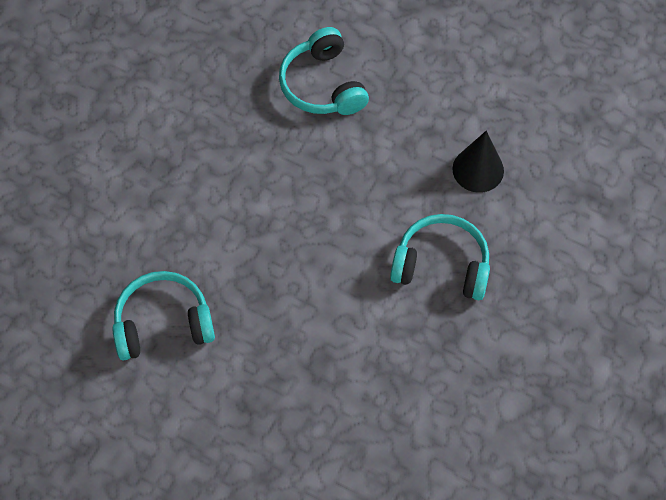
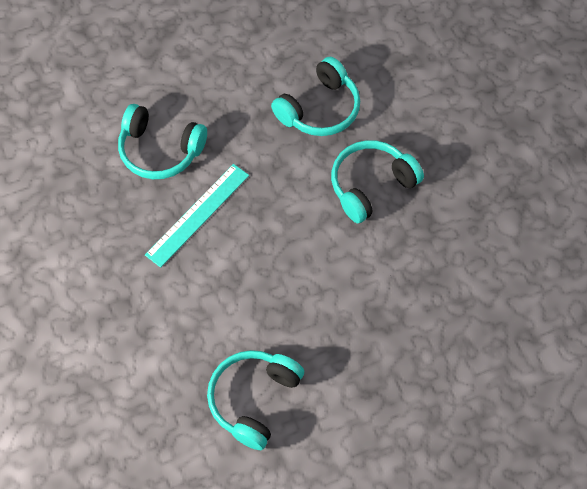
camera: 50 degrees left, 0 degrees up
(290, 157) = (198, 214): none -> turquoise ruler
(478, 169) = (319, 109): black cone -> turquoise headphones

